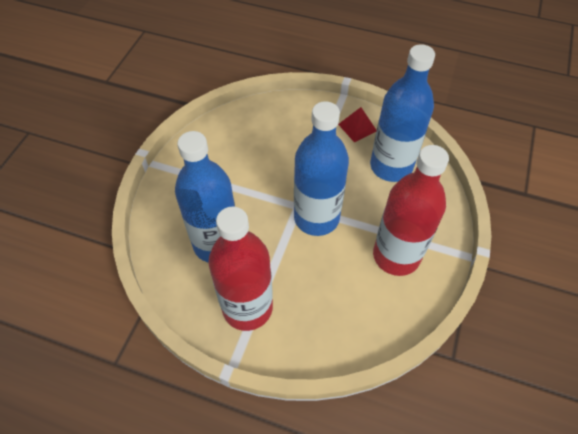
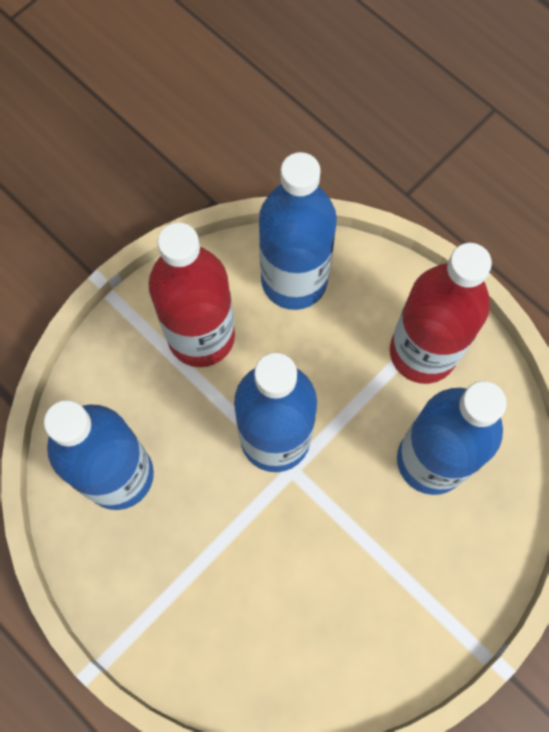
camera: 155 degrees left, 15 degrees up
(357, 127) = (123, 576): red pyramid -> none
(359, 319) = (294, 280): none -> blue bottle

